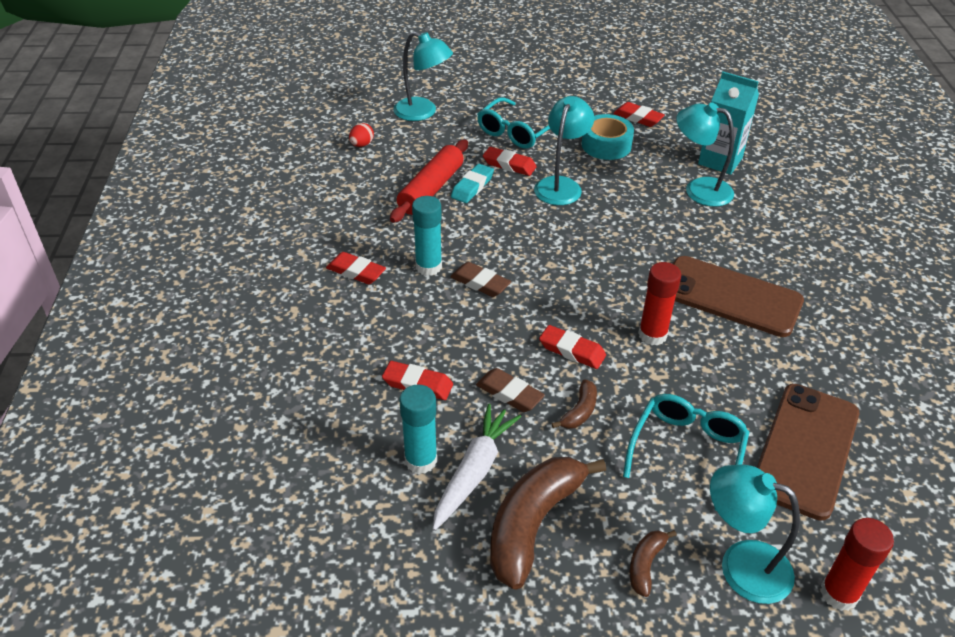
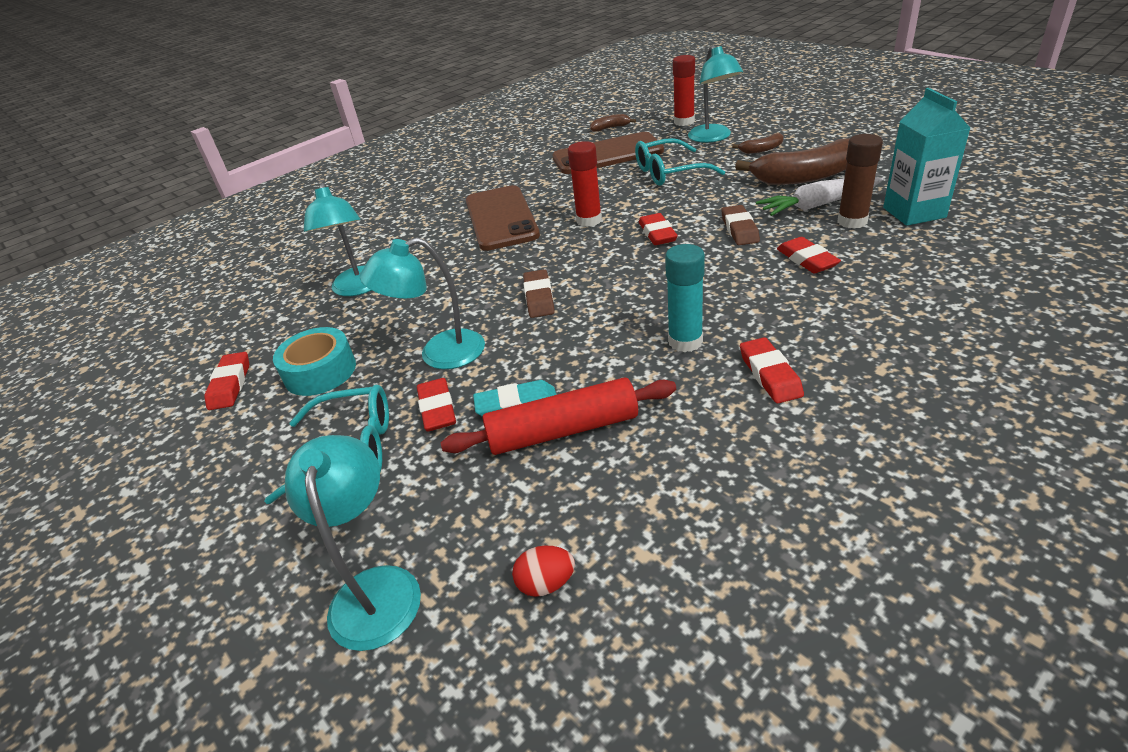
camera: 125 degrees left, 5 degrees down
(421, 460) = (852, 221): turquoise glue stick -> brown glue stick
(480, 283) = (657, 304): brown eraser -> brown eraser (539, 298)
(580, 411) = (704, 205): brown banana -> brown banana (610, 128)
(720, 161) = (291, 301): turquoise carton -> turquoise carton (914, 212)

